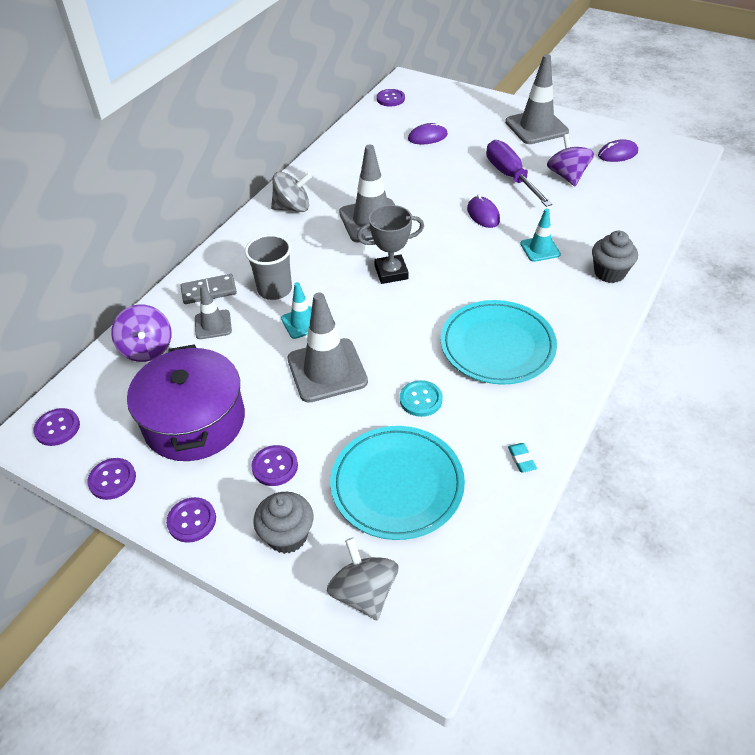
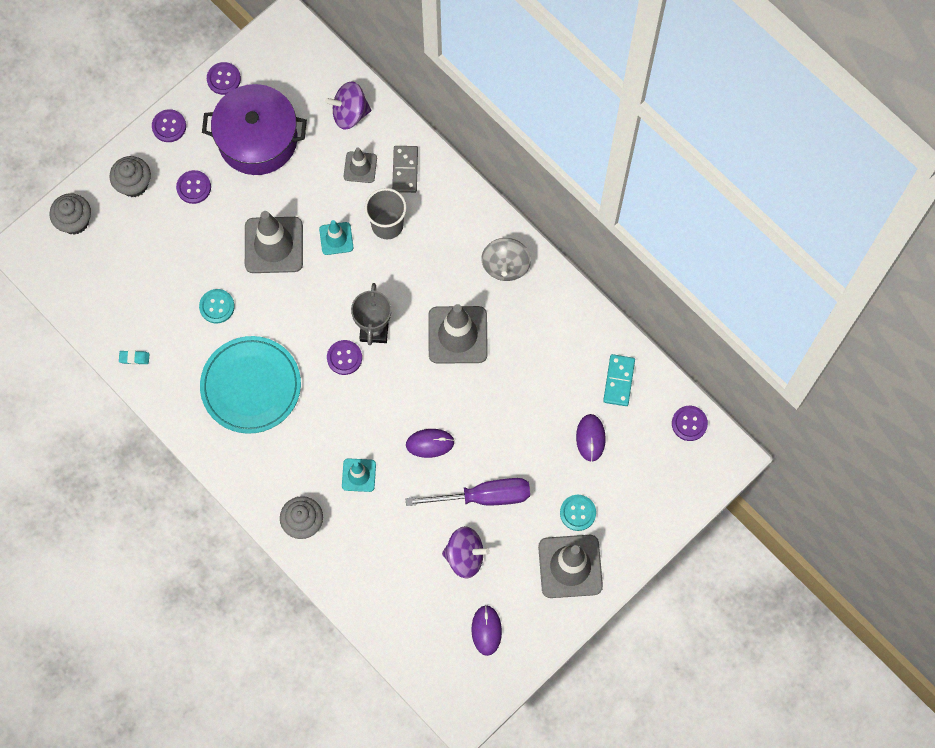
camera: 105 degrees right, 25 degrees up
(57, 428) = (287, 44): purple button -> purple button (344, 358)
(364, 592) = (75, 221): grey spinning top -> grey cupcake
(372, 133) = (619, 381): none -> turquoise domino
(397, 485) = (146, 265): turquoise plate -> none
(492, 131) = (577, 513): none -> turquoise button

